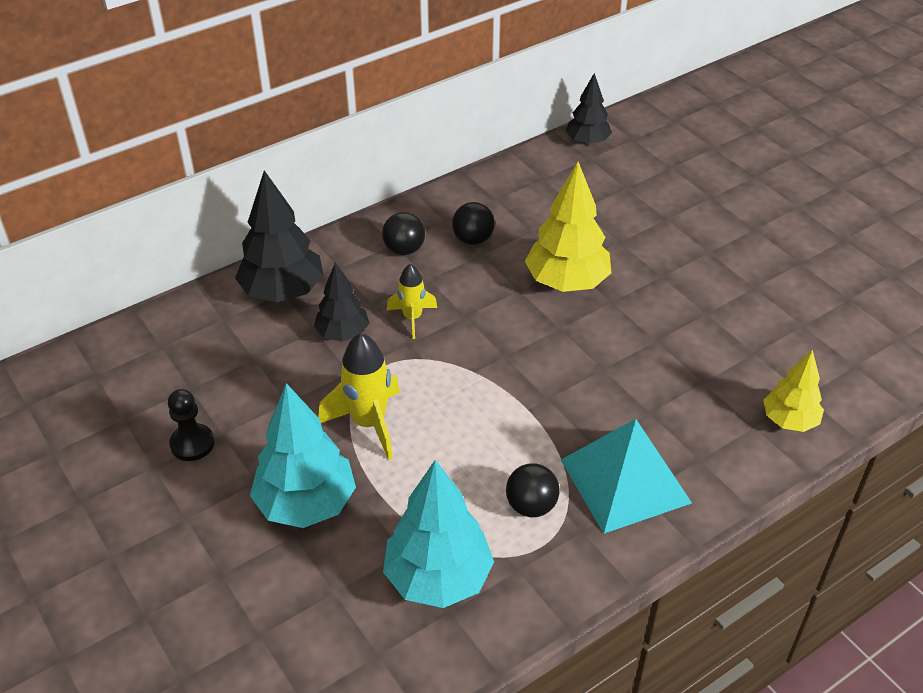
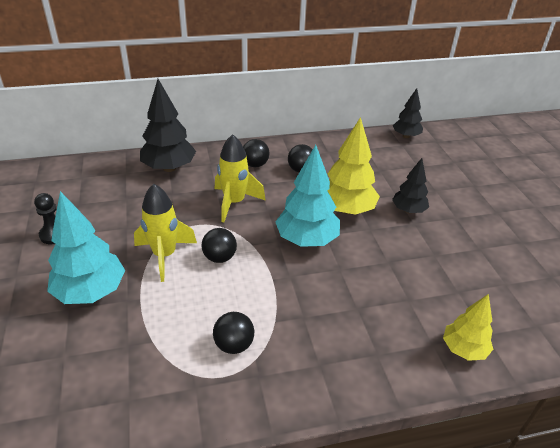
camera: 20 degrees right, 5 degrees down
(343, 333) = (186, 199): black tree -> black tree (408, 210)
(412, 318) = (234, 203): yellow rocket -> yellow rocket, size x1.61
(438, 578) = (137, 372): turquoise tree -> turquoise tree (306, 240)
(443, 402) = (219, 257): none -> black ball
(625, 481) = (312, 351): turquoise pyramid -> none

